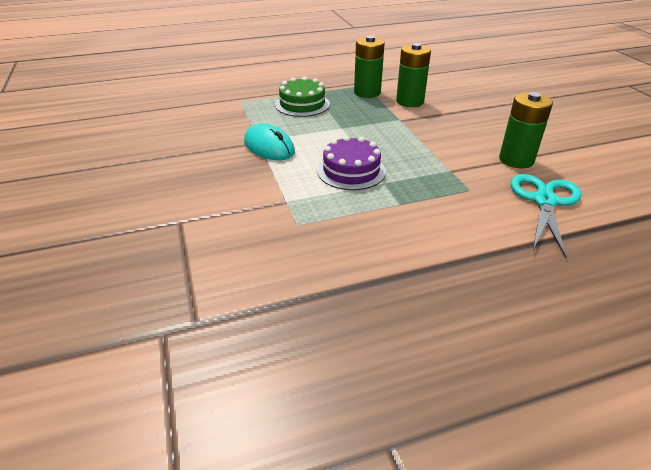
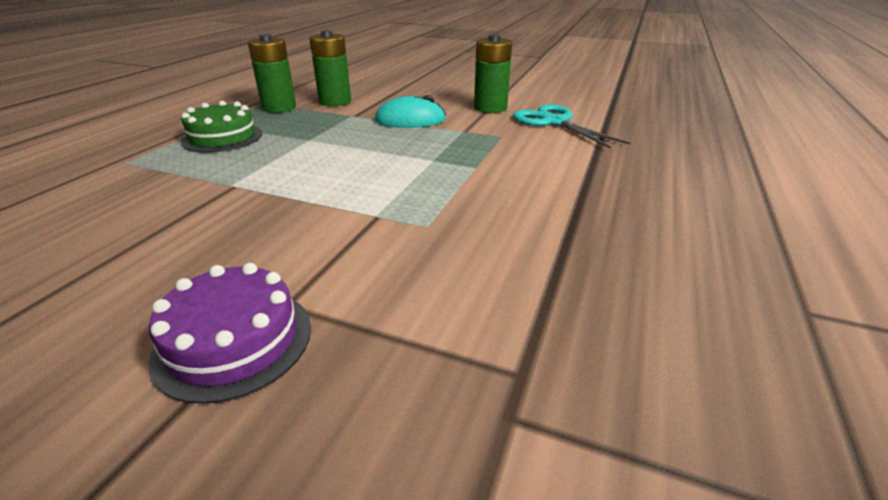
camera: 50 degrees left, 5 degrees down
(269, 147) = (257, 184): turquoise mouse -> turquoise mouse (410, 120)
(351, 171) = (388, 164): purple cake -> purple cake (234, 341)

